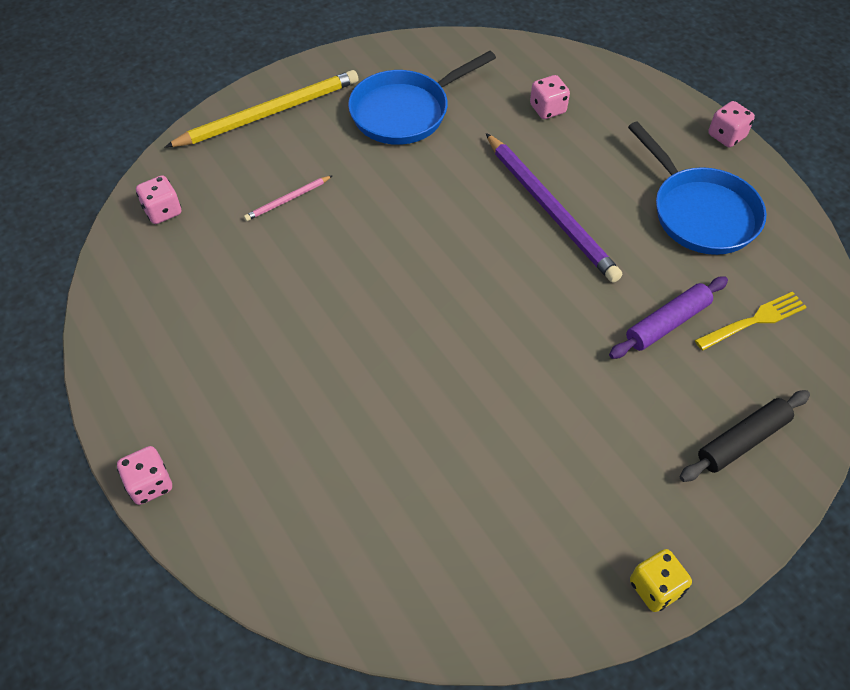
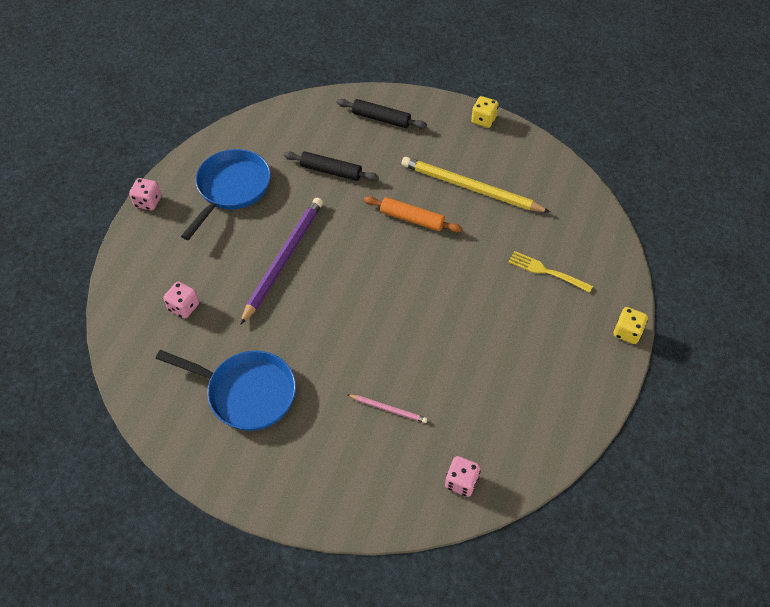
camera: 125 degrees left, 0 degrees up
(150, 484) = (627, 332): pink dice -> yellow dice
(269, 113) = (313, 486): yellow pencil -> yellow pencil (470, 188)
(518, 364) = (412, 219): none -> orange rolling pin
(667, 323) = (331, 171): purple rolling pin -> black rolling pin
(754, 321) = (300, 139): yellow fork -> yellow fork (547, 271)

